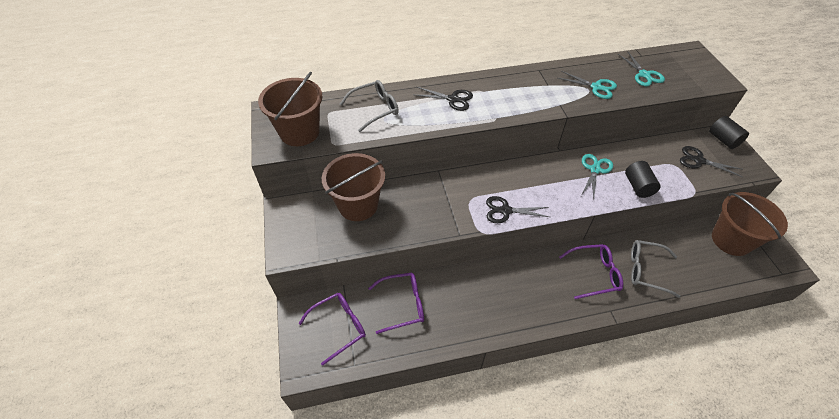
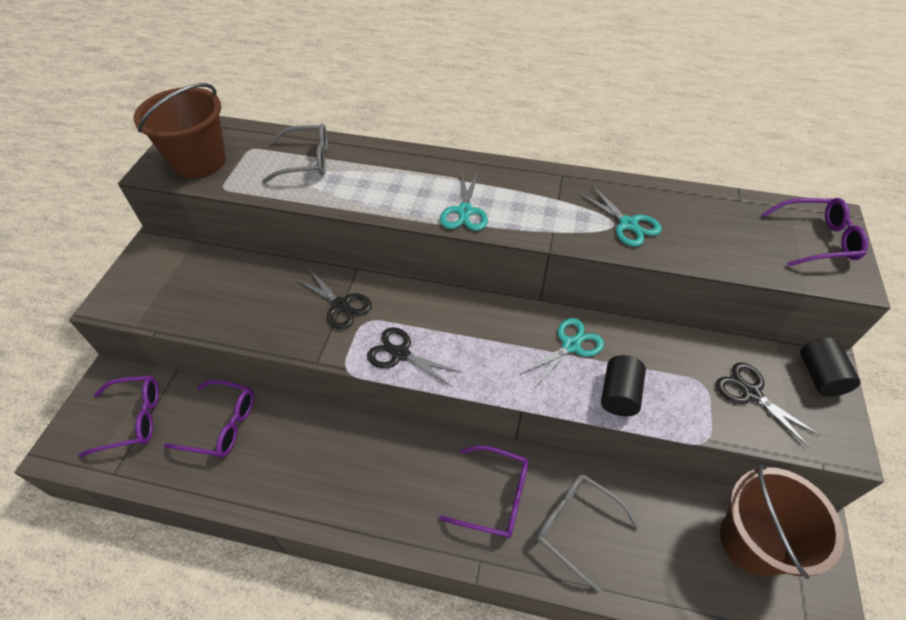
camera: 25 degrees right, 0 degrees up
(358, 205) = (230, 277): brown bucket -> none
(453, 99) = (411, 178): black scissors -> black scissors (341, 305)
(644, 75) = (720, 229): turquoise scissors -> turquoise scissors (465, 211)
(692, 65) = (816, 239): none -> purple glasses

